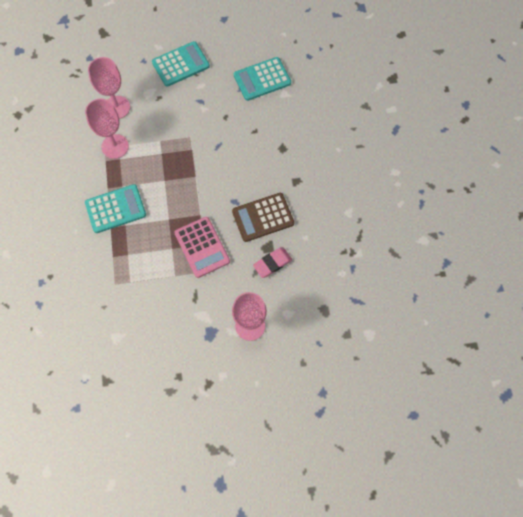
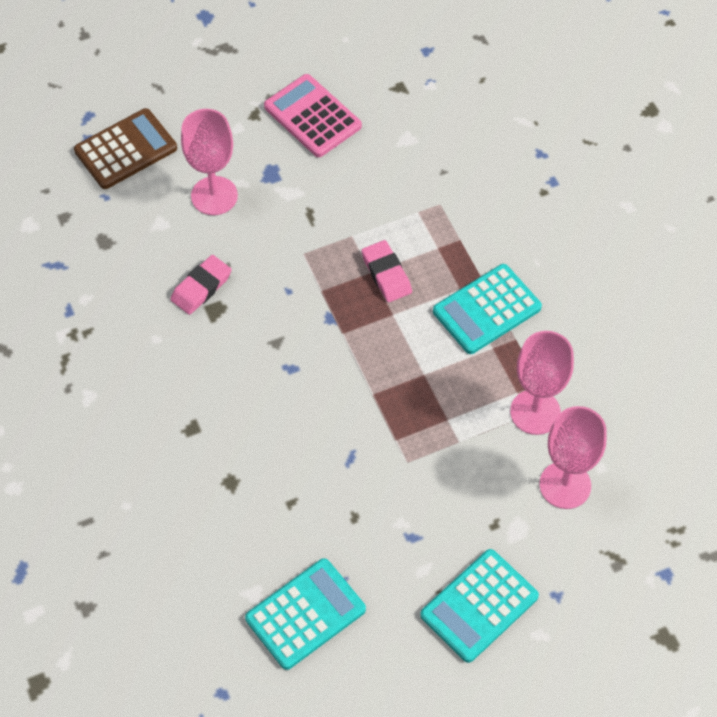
camera: 165 degrees right, 10 degrees down
(163, 245) = (386, 274): none -> pink eraser
(202, 247) = (322, 285): pink calculator -> pink calculator (312, 117)
(263, 217) = (235, 353): brown calculator -> brown calculator (125, 149)

